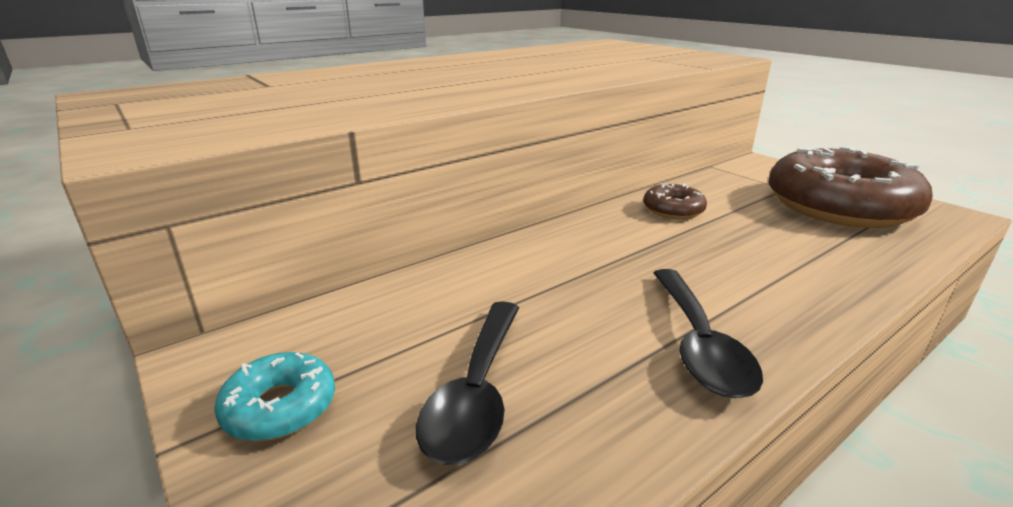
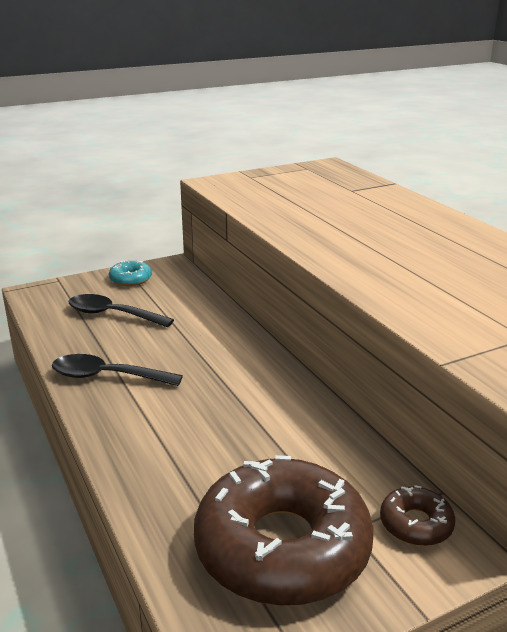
camera: 100 degrees right, 0 degrees up
(673, 210) = (296, 420): brown donut -> brown donut (416, 524)

